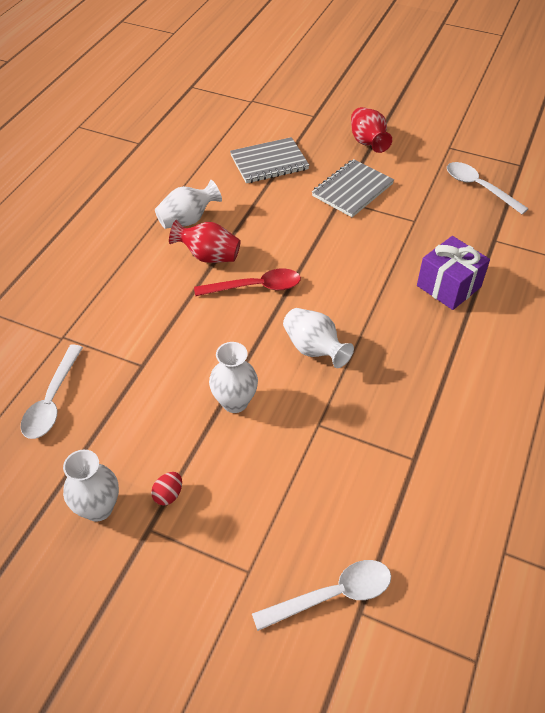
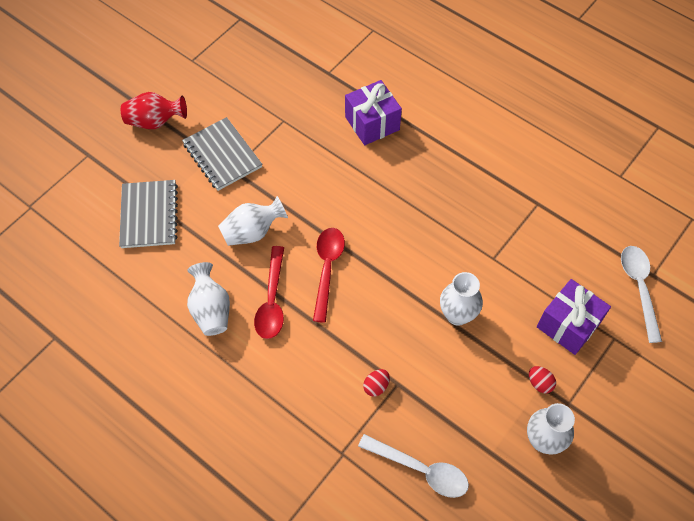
camera: 75 degrees left, 10 degrees up
(136, 349) = (376, 386): none -> red egg
(208, 256) = (272, 301): red vase -> red spoon
(253, 515) = (568, 325): none -> purple gift
(314, 349) = (415, 241): white vase -> white vase (252, 232)
(479, 187) = (258, 59): white spoon -> none

